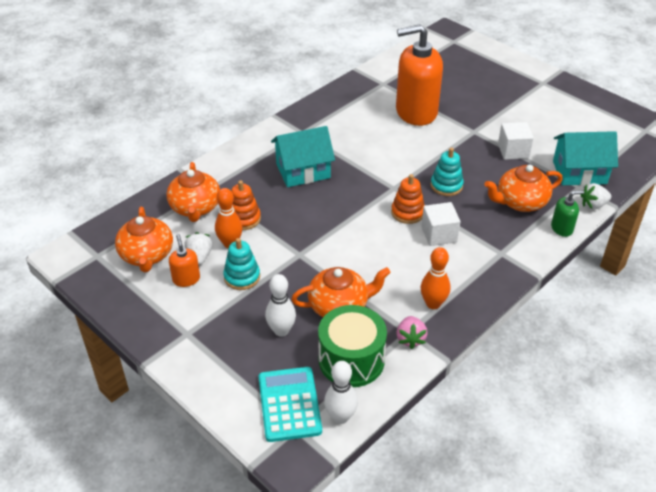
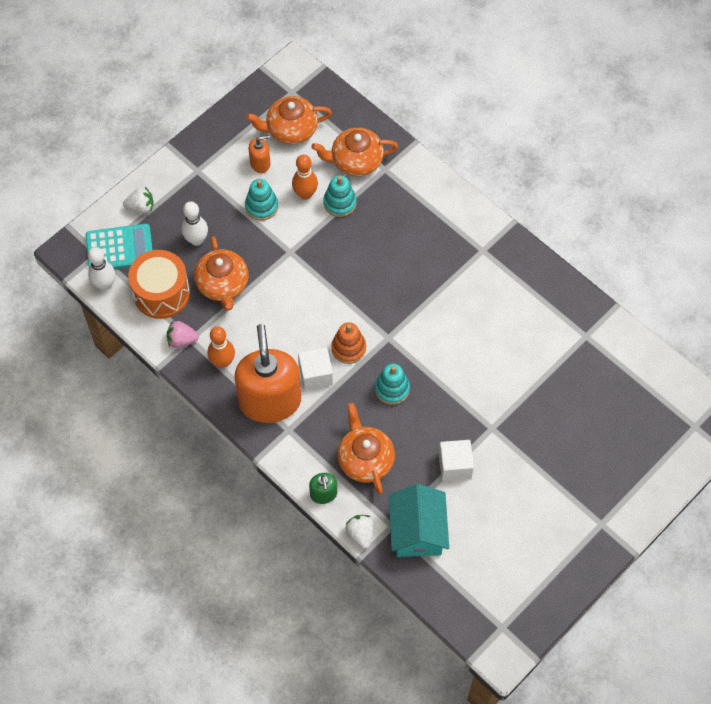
camera: 90 degrees right, 20 degrees up
(199, 257) = (288, 171): white strawberry -> white strawberry (141, 207)
(244, 219) = (340, 203): orange stacking toy -> turquoise stacking toy
(303, 171) = (414, 252): turquoise house -> none
(351, 360) = (161, 293): green drum -> orange drum
(416, 112) = (527, 368): orange soap dispenser -> orange soap dispenser (270, 401)

